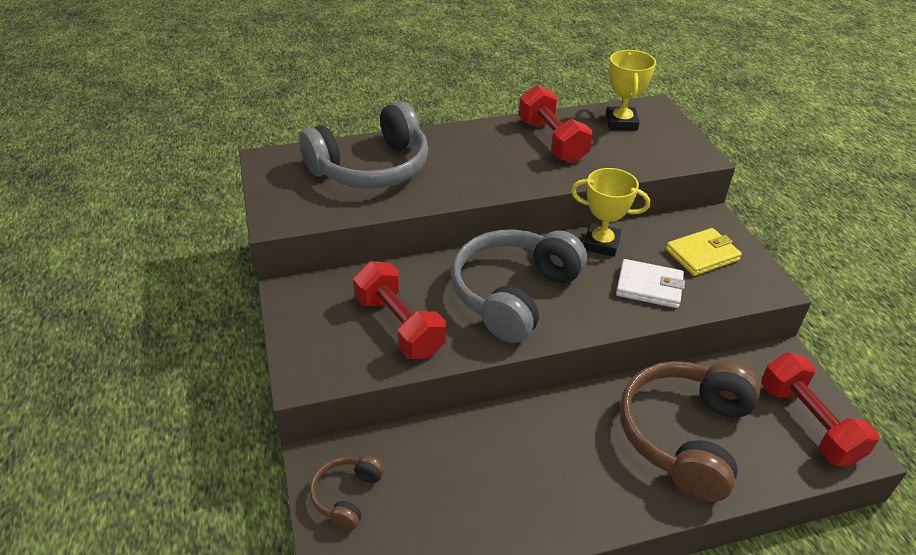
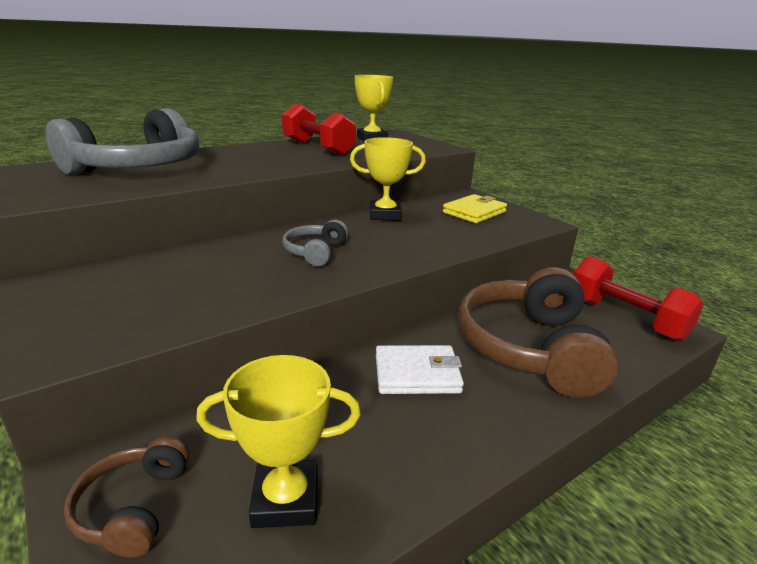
camera: 20 degrees left, 15 degrees down
(399, 326) = (189, 291): red dumbbell -> none
(440, 518) = (286, 499): none -> yellow trophy
(513, 294) = (315, 252): grey headphones -> grey headphones, size x0.47
(649, 287) = (443, 233): white wallet -> white wallet (417, 374)

